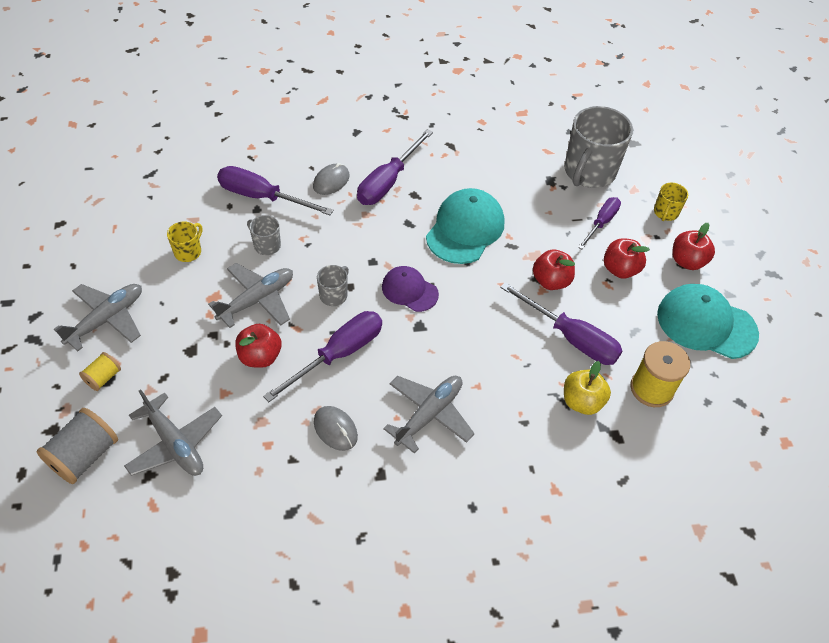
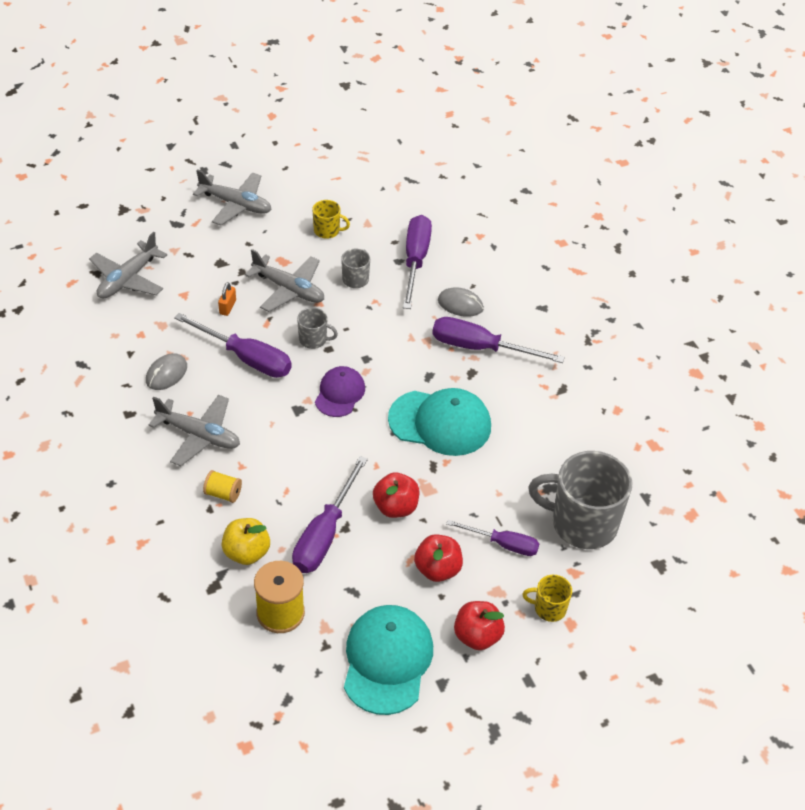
camera: 75 degrees right, 5 degrees down
(84, 456) = (105, 233): grey spool -> none
(103, 378) = (178, 221): yellow spool -> yellow spool (223, 494)
(260, 356) = (227, 307): red apple -> orange padlock

